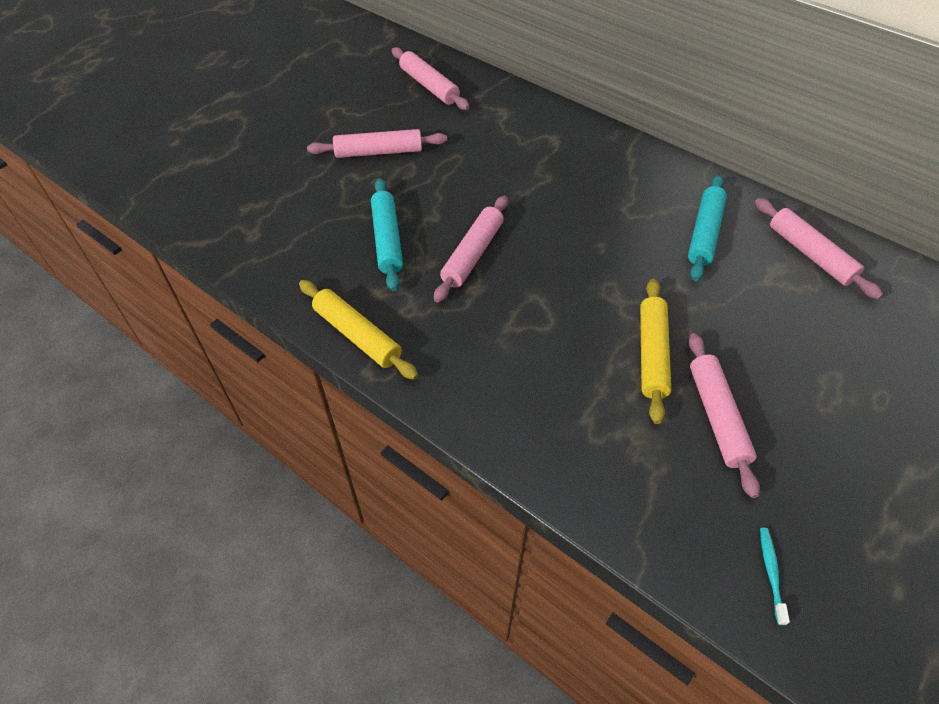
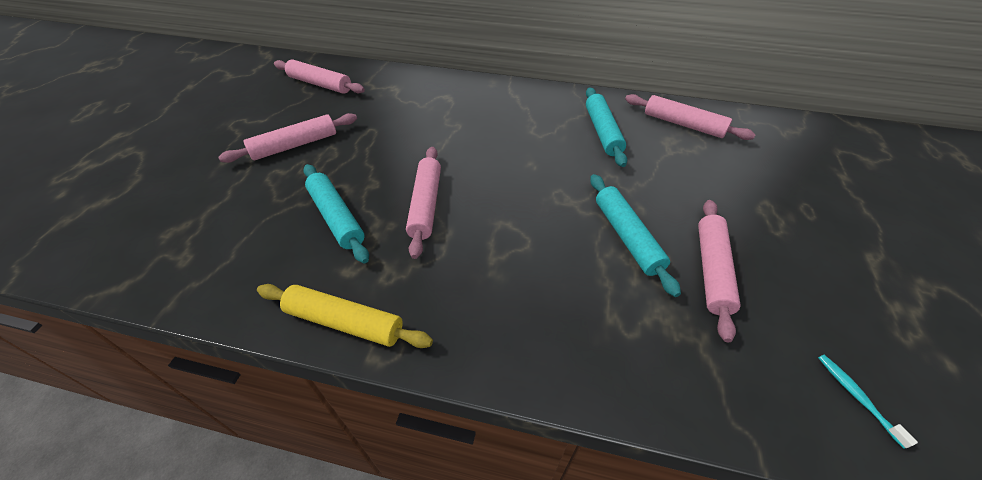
camera: 25 degrees left, 5 degrees down
(652, 354) = (627, 237): yellow rolling pin -> turquoise rolling pin
(717, 416) = (712, 270): pink rolling pin -> pink rolling pin turned 45 degrees clockwise

